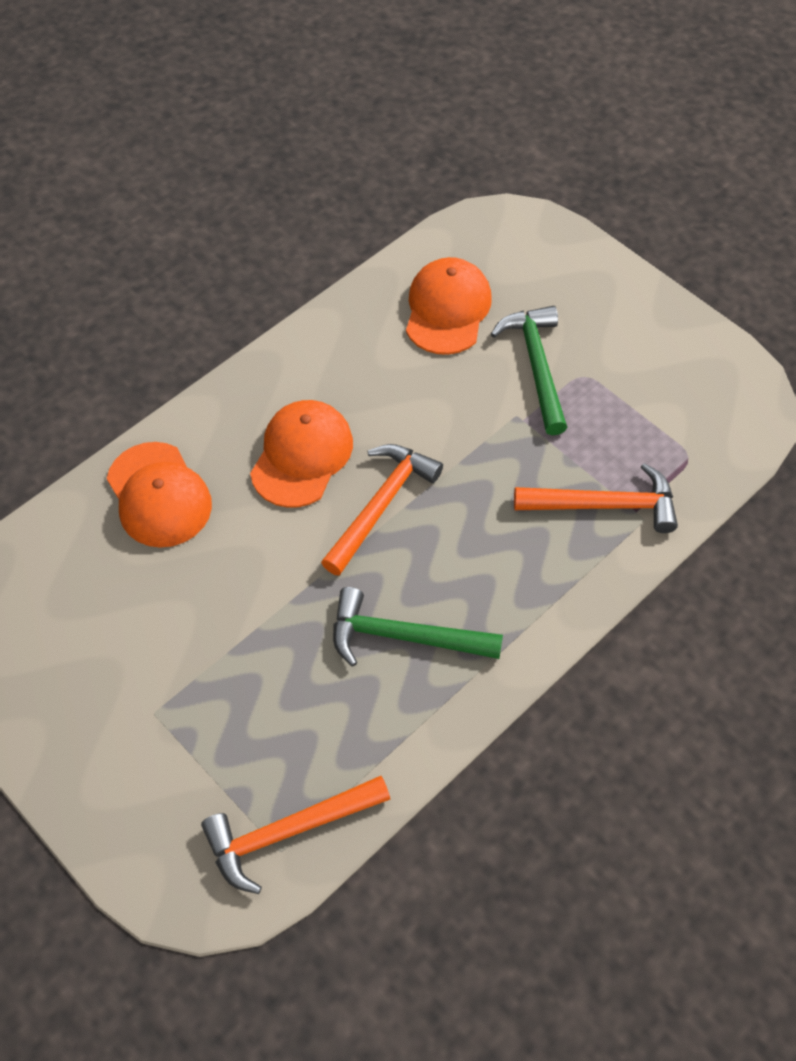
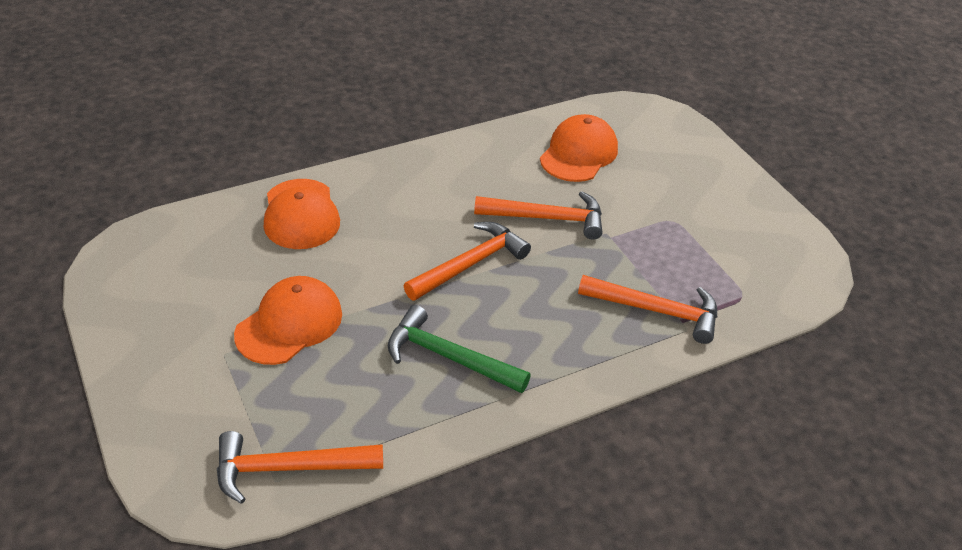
camera: 15 degrees right, 15 degrees down
(302, 456) = (422, 217): orange cap -> orange cap (289, 324)
(444, 415) = (547, 218): none -> orange hammer
(536, 366) = (636, 205): green hammer -> none

